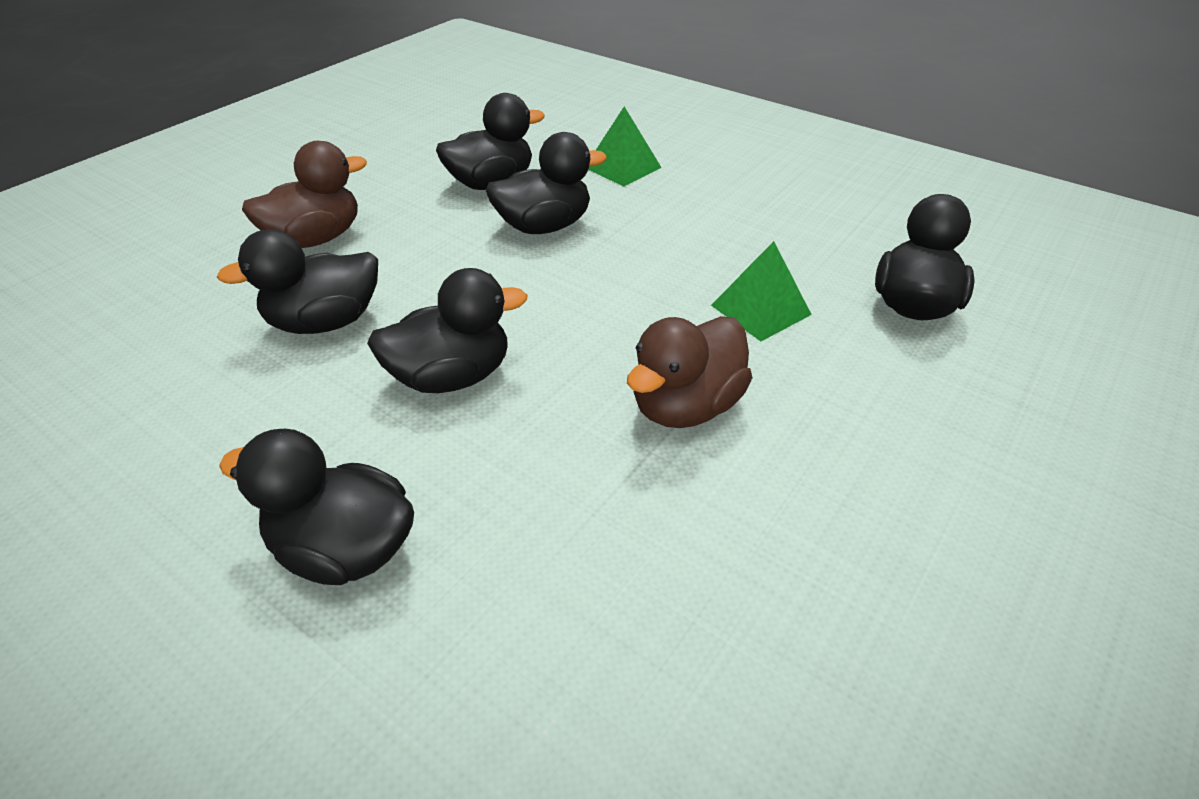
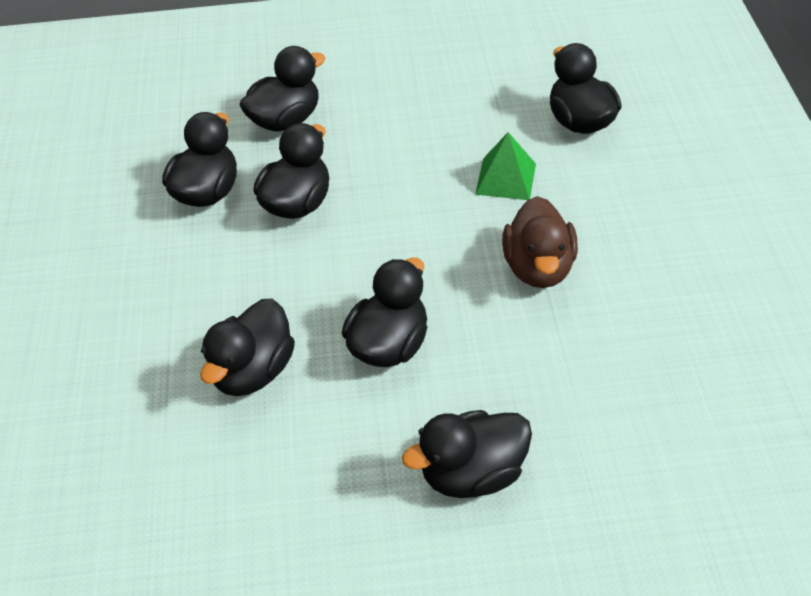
camera: 40 degrees left, 5 degrees up
(316, 239) = (142, 322): brown duck -> none
(622, 167) = (285, 120): green pyramid -> black duck

